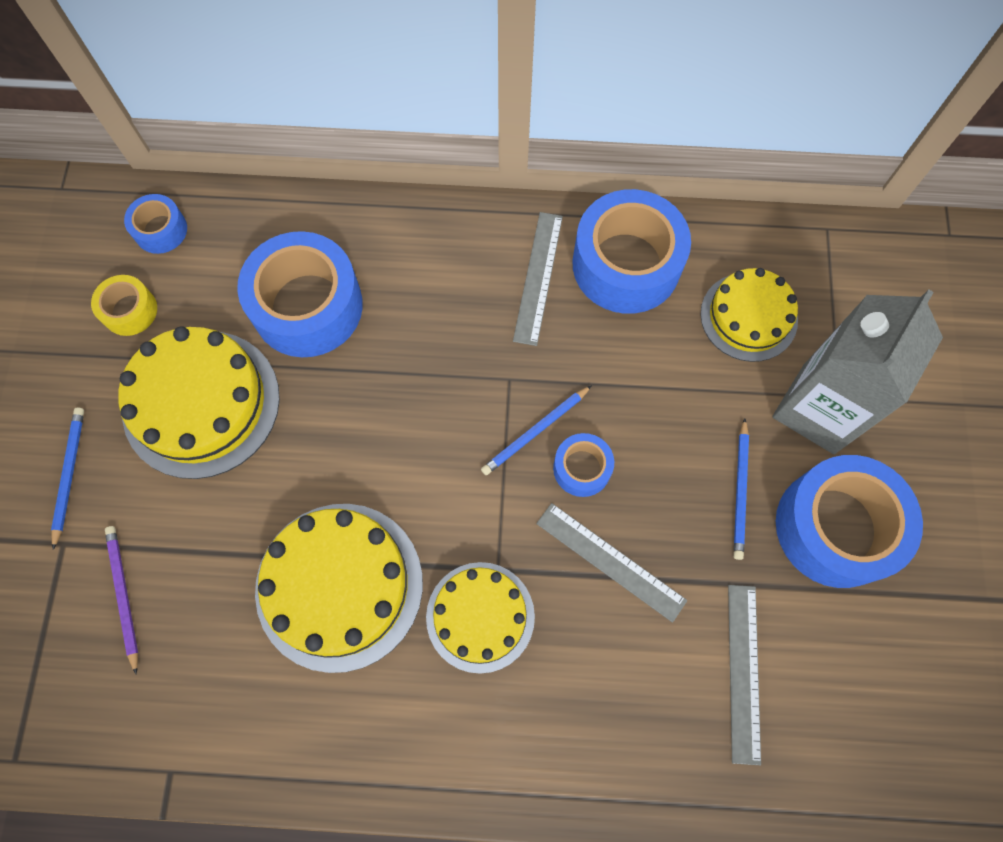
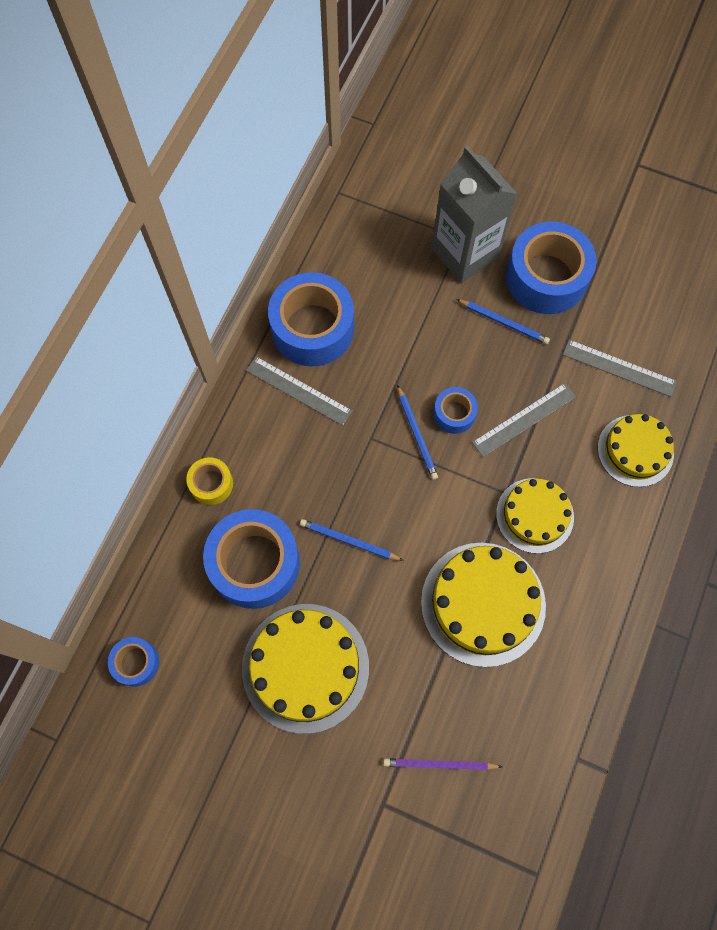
camera: 70 degrees left, 0 degrees up
(69, 475) = (327, 787): blue pencil -> blue pencil (349, 541)
(130, 311) = (201, 706): yellow tape -> yellow tape (211, 484)
(748, 316) = (384, 267): yellow cake -> yellow cake (635, 450)

